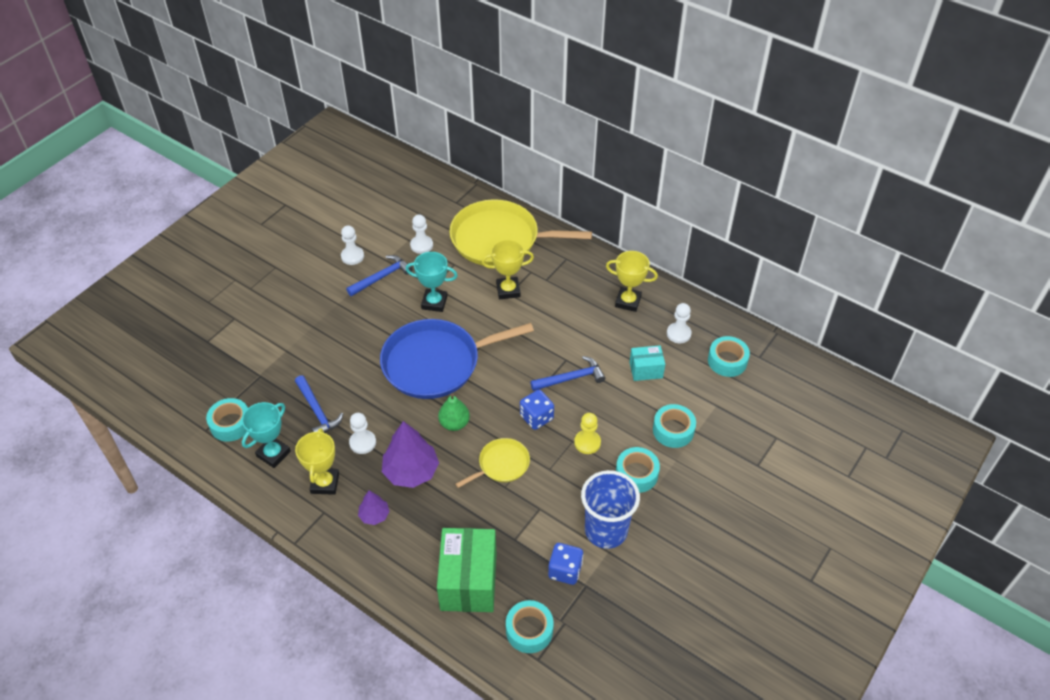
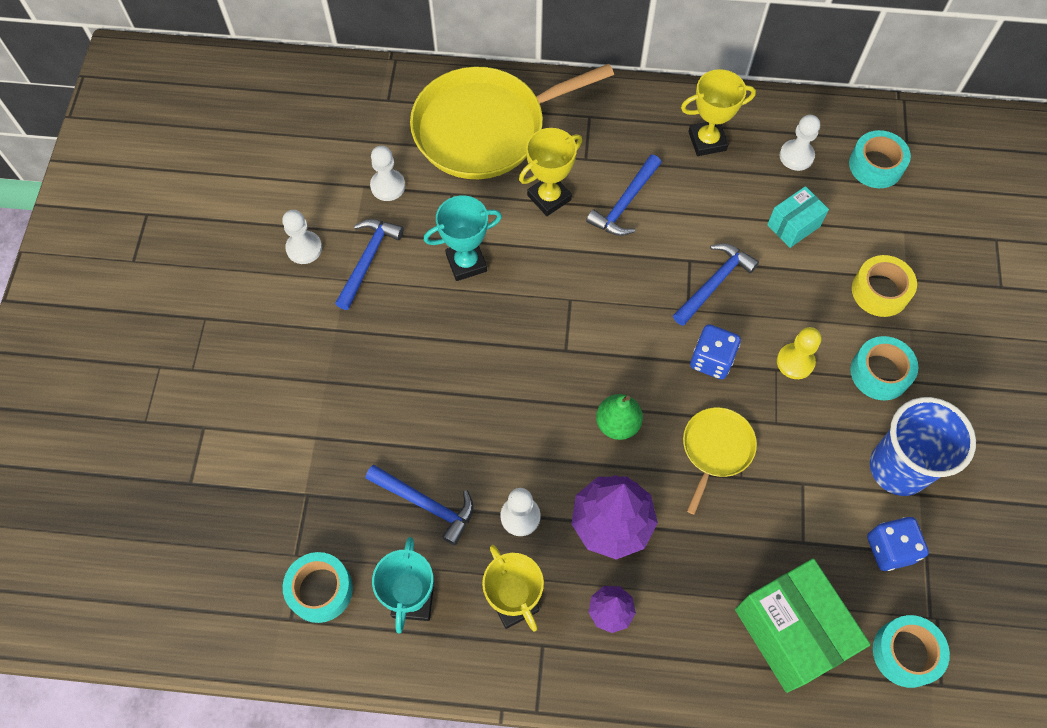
camera: 30 degrees left, 15 degrees up
(436, 363) = (532, 350): blue pan -> none
(550, 313) = (624, 204): none -> blue hammer
(673, 430) = (880, 291): turquoise tape -> yellow tape

